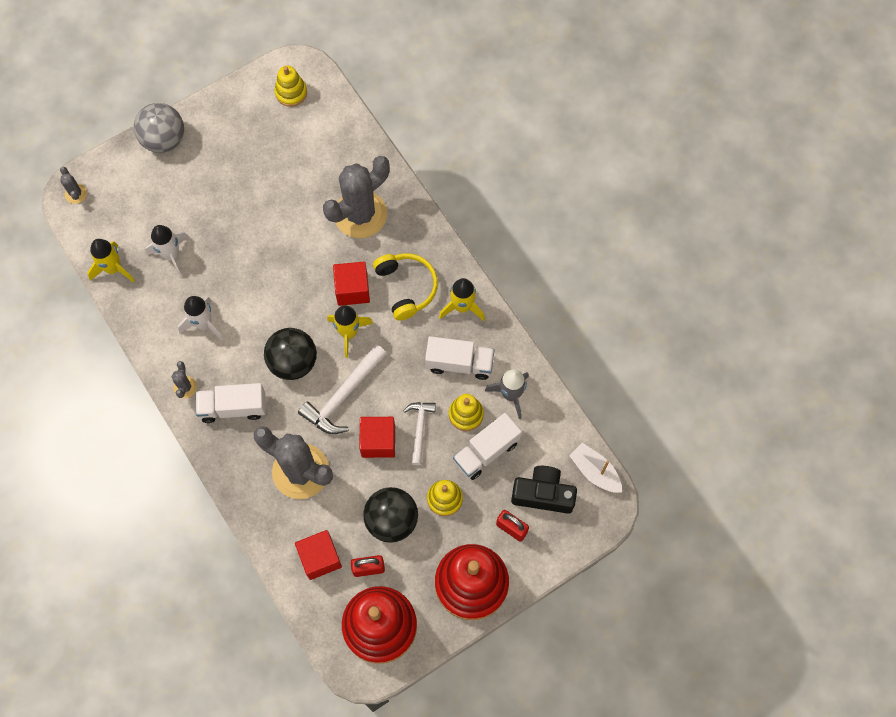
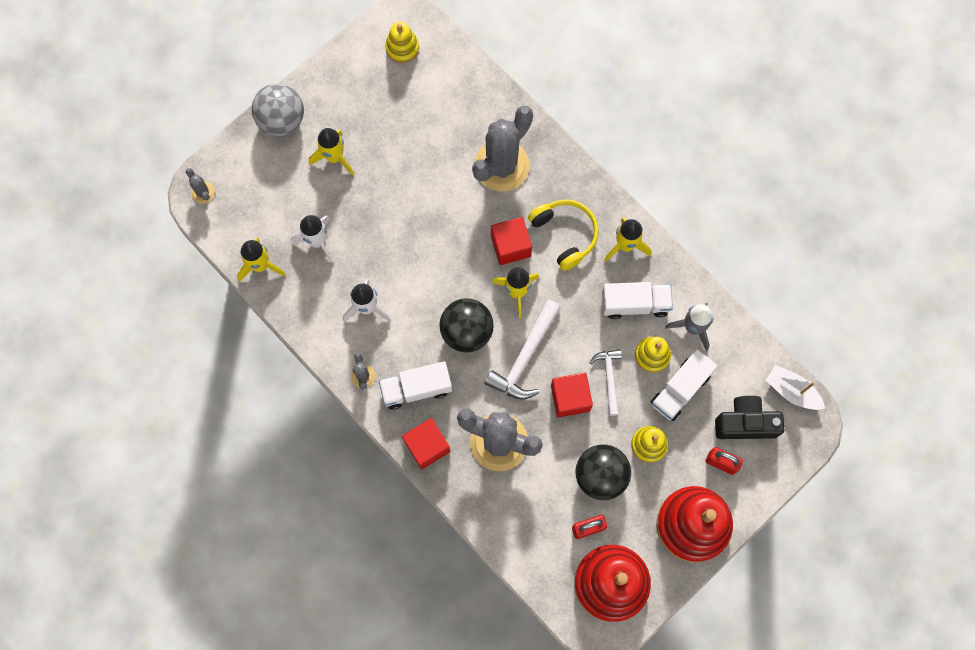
camera: 10 degrees left, 5 degrees up
(205, 181) = (334, 157): none -> yellow rocket
(320, 558) = (537, 526): red cube -> red cube (427, 446)

